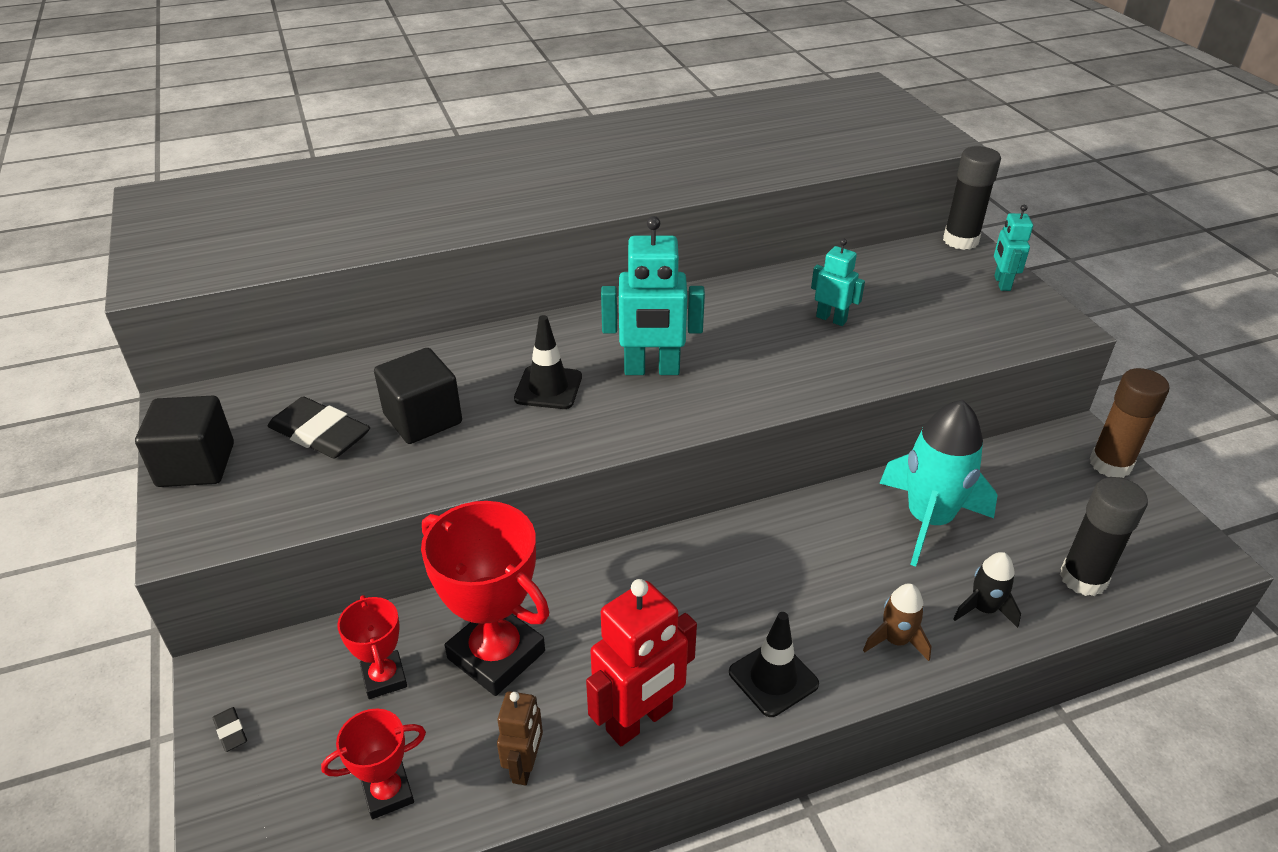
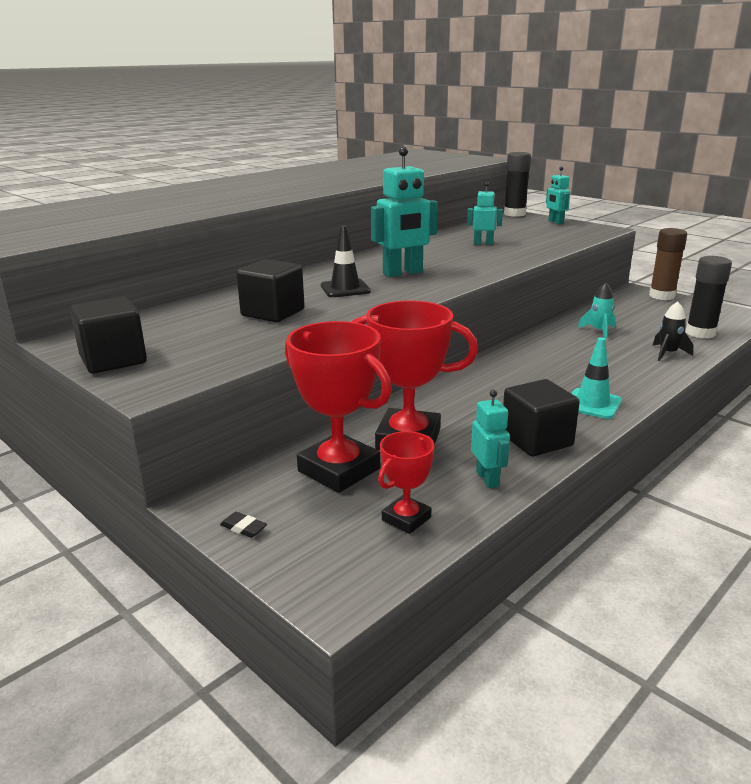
camera: 25 degrees left, 15 degrees down
(320, 434) = (201, 331): black eraser -> none
(384, 678) = (339, 470): red trophy -> red trophy, size x1.85
(525, 766) = (488, 479): brown robot -> turquoise robot
(640, 720) = (536, 440): red robot -> black cube
(773, 678) = (592, 404): black traffic cone -> turquoise traffic cone
(895, 640) = (639, 374): brown rocket -> none
(928, 520) = (599, 331): turquoise rocket -> turquoise rocket, size x0.50

